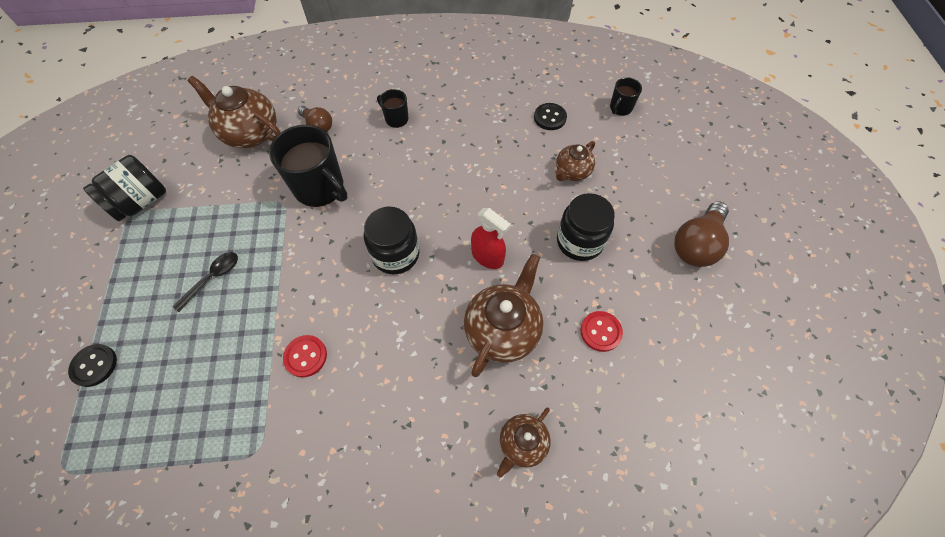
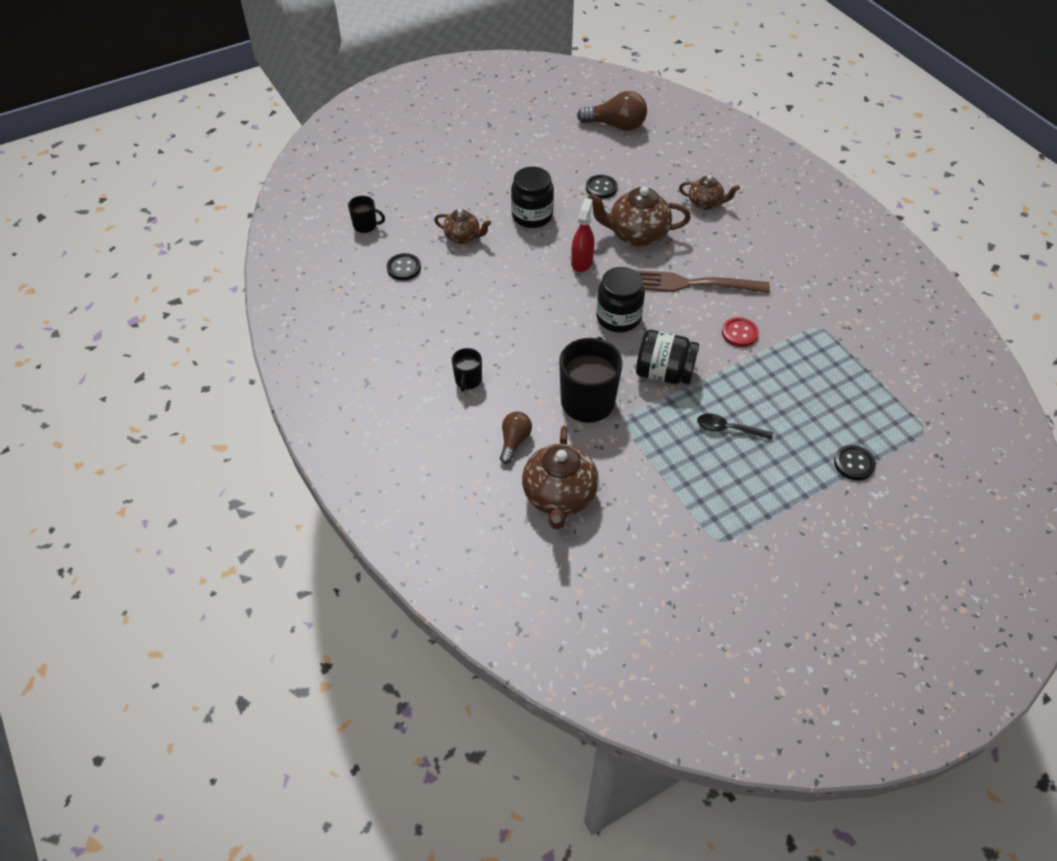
camera: 115 degrees left, 10 degrees down
(141, 202) = (700, 542): black jar -> black jar (664, 373)
(399, 347) = (691, 284): none -> brown fork
(600, 332) = (601, 188): red button -> black button
(696, 244) = (494, 157): brown light bulb -> brown light bulb (616, 125)

